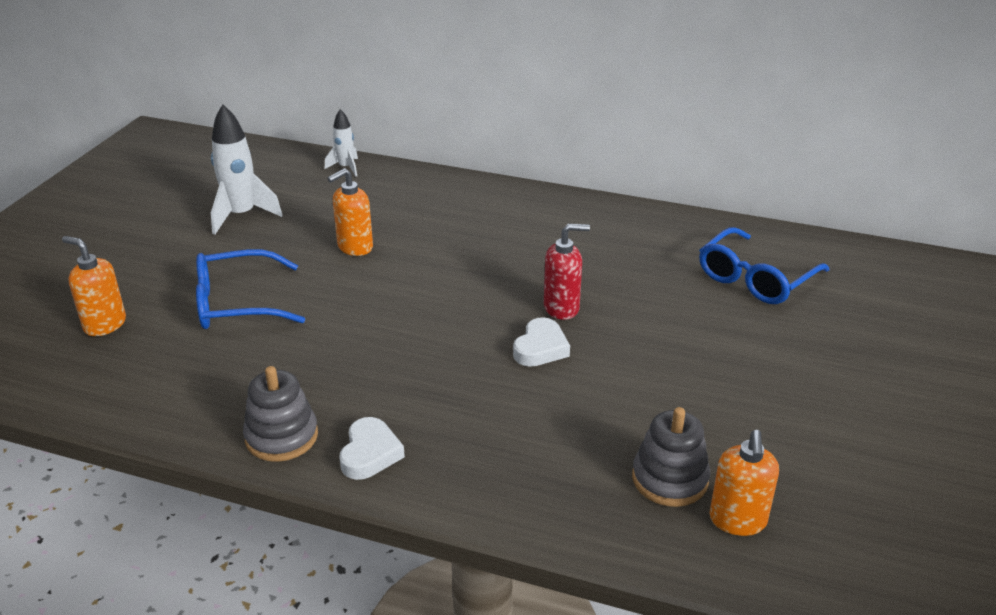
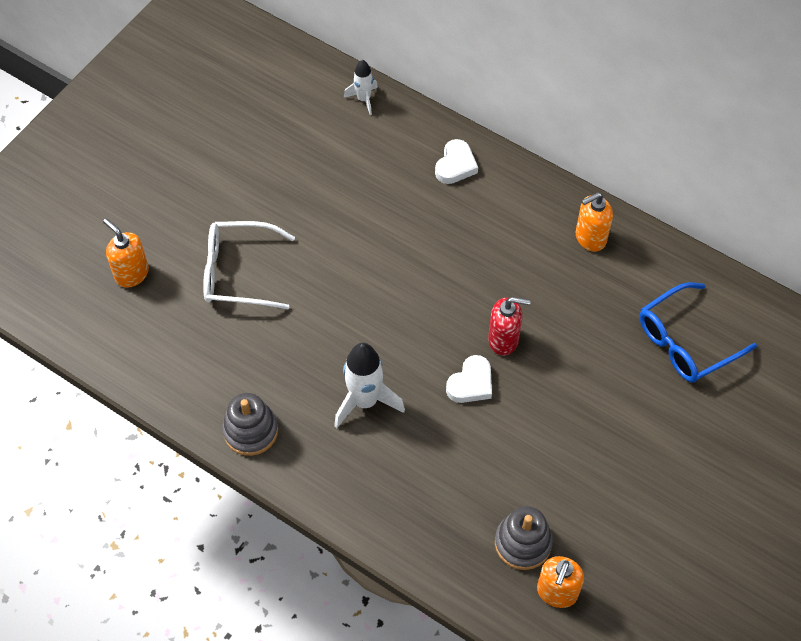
camera: 15 degrees right, 25 degrees up
(238, 303) = (239, 272): blue glasses -> white glasses
(242, 215) = (258, 153): white rocket -> white rocket (365, 401)
(354, 247) = (348, 220): orange soap dispenser -> orange soap dispenser (590, 238)
(370, 453) = (311, 463): white heart -> white heart (455, 165)

